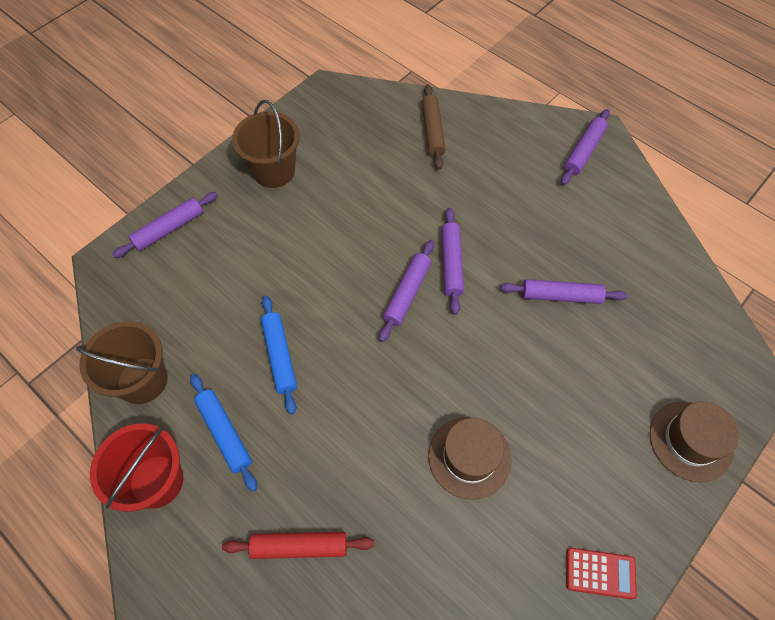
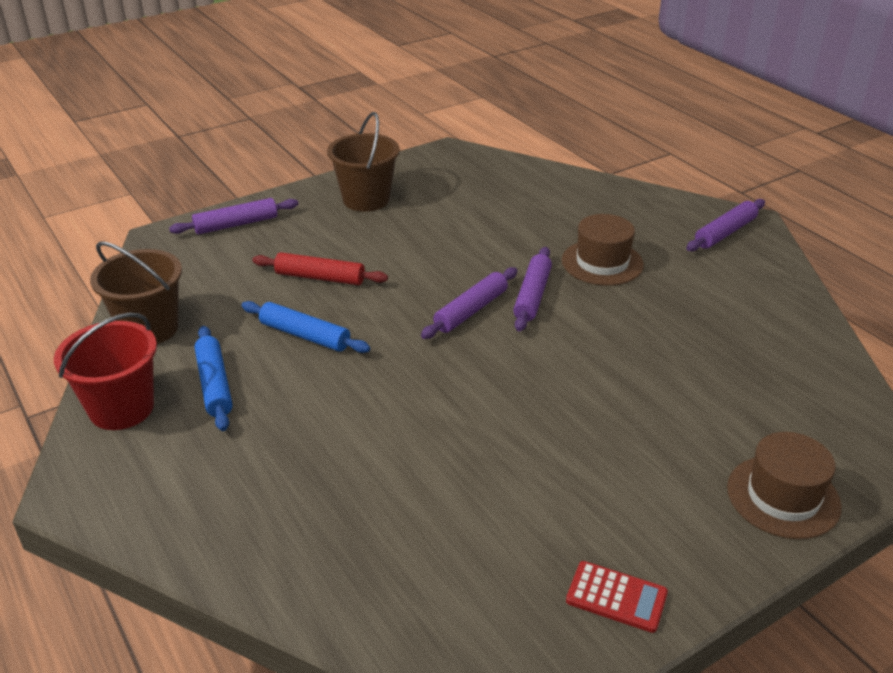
camera: 15 degrees right, 25 degrees down
(280, 356) = (305, 335): blue rolling pin -> blue rolling pin turned 60 degrees counterclockwise
(299, 546) = (251, 494): red rolling pin -> red rolling pin (320, 277)
(432, 131) = (553, 194): brown rolling pin -> none
(469, 457) = (488, 457): brown hat -> brown hat (602, 262)
(561, 296) = (655, 342): purple rolling pin -> none

